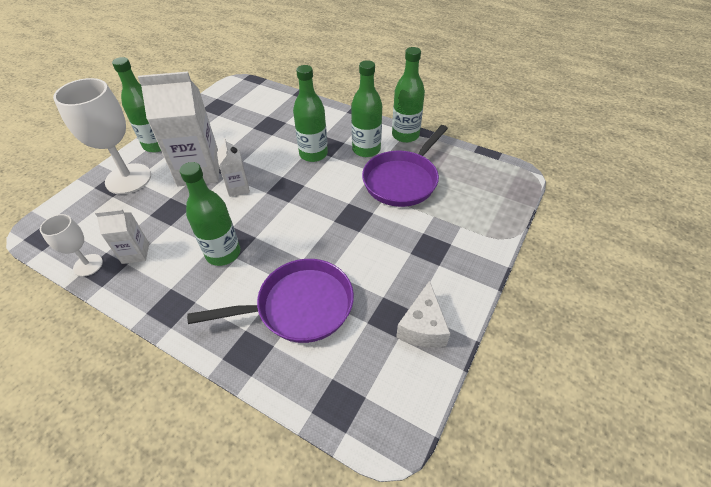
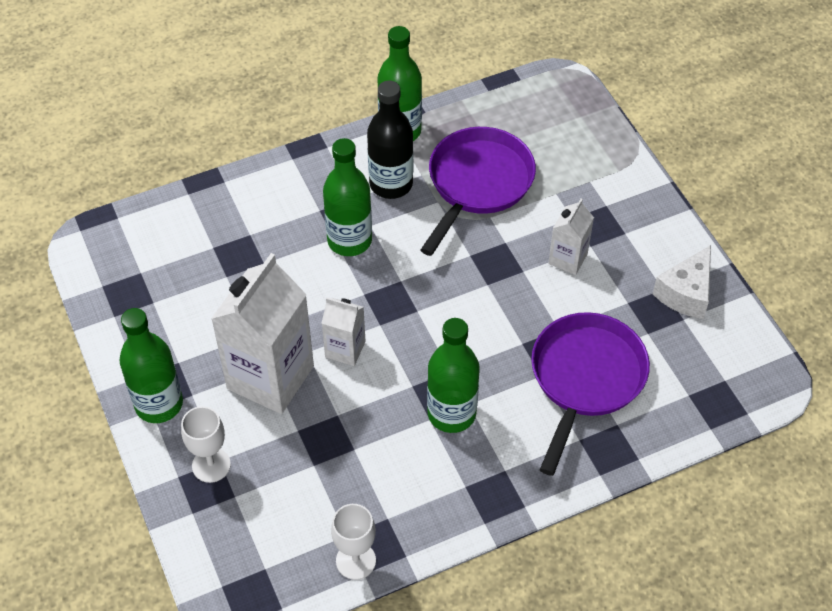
camera: 55 degrees left, 5 degrees up
(128, 179) = (211, 465): white goblet -> white goblet, size x0.53
(135, 253) = (376, 503): white carton -> white carton (568, 259)
(366, 149) = (391, 184): green bottle -> black bottle
(402, 180) = (477, 184): purple pan -> purple pan turned 135 degrees counterclockwise
(422, 327) = (686, 293): white cheese -> white cheese turned 75 degrees clockwise

